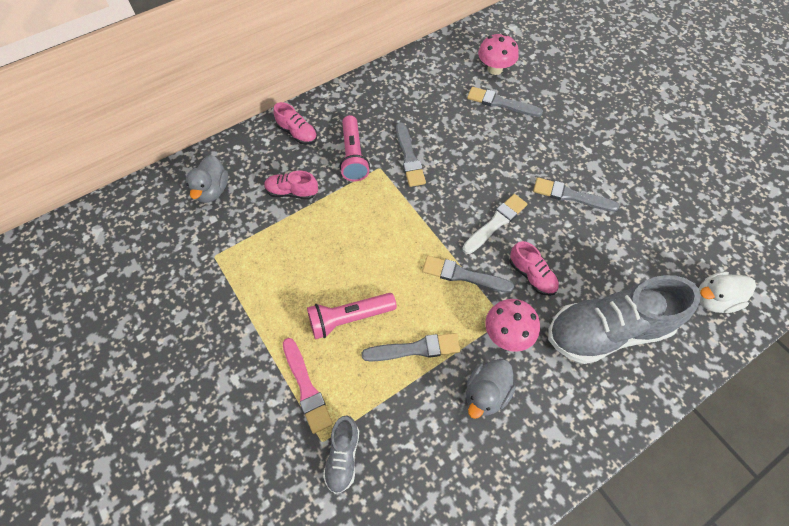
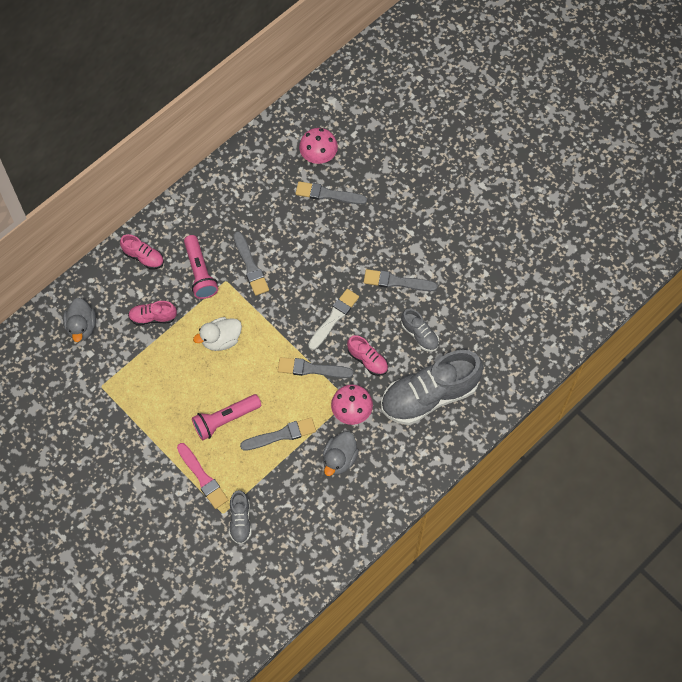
camera: 10 degrees left, 5 degrees up
(596, 257) = (419, 335): none -> grey shoe
(713, 300) = (513, 357): white duck -> white duck (221, 340)

